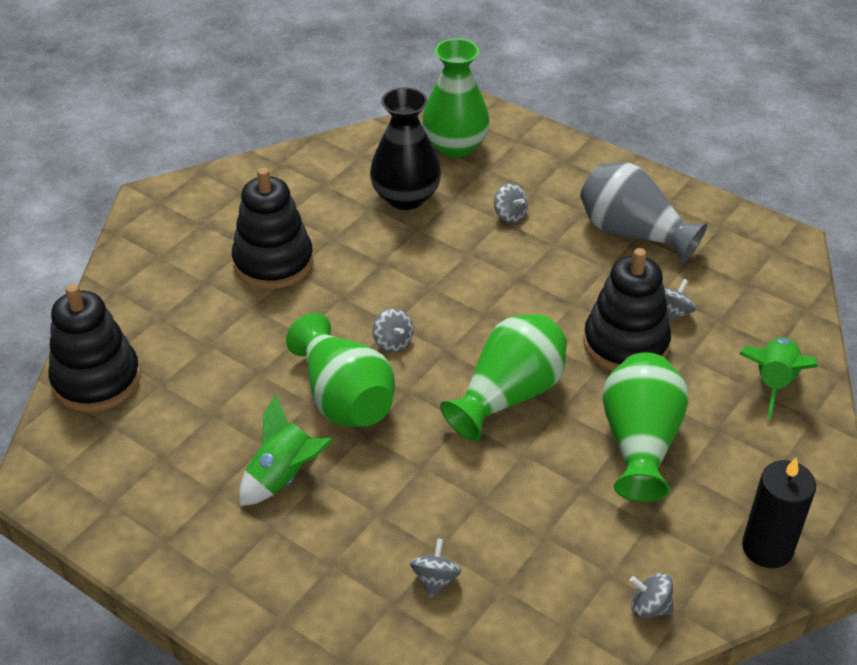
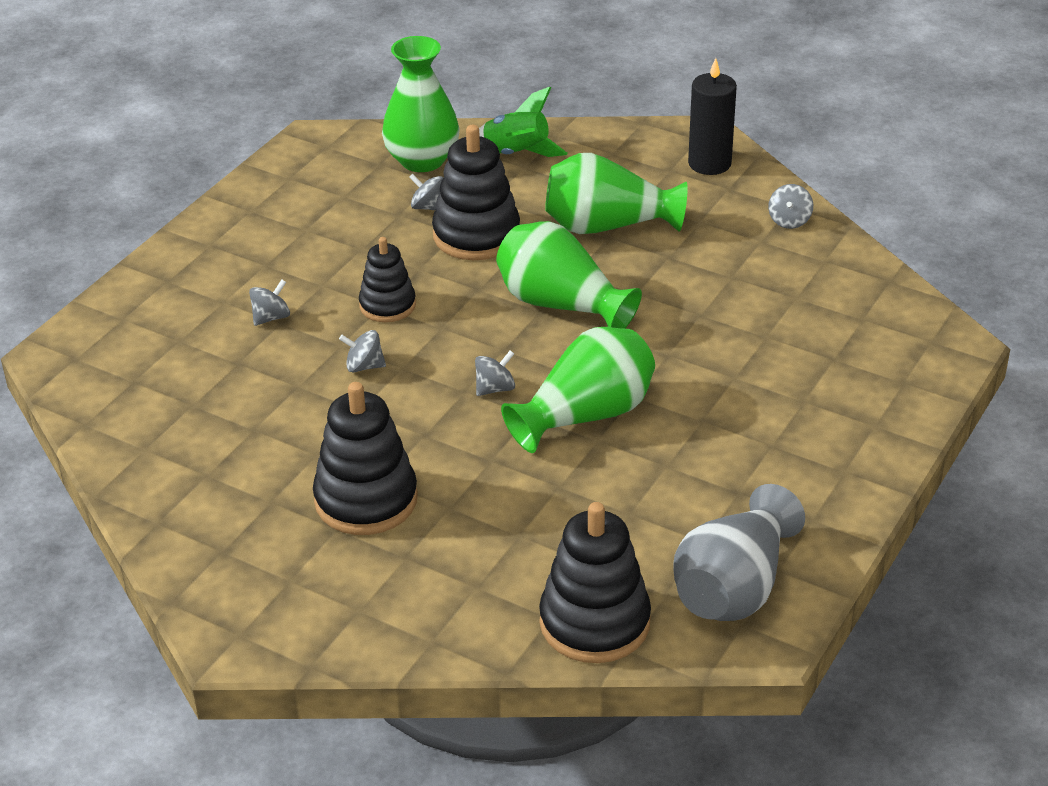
camera: 95 degrees left, 5 degrees down
(284, 476) = (705, 445): green rocket -> none
(405, 197) = (236, 401): black vase -> none
(435, 579) = (799, 336): grey spinning top -> grey spinning top (364, 366)
(455, 146) = (130, 368): green vase -> green vase (422, 160)
(519, 281) = (387, 305): none -> black stacking toy
(632, 233) = (303, 232): grey vase -> grey vase (734, 588)

